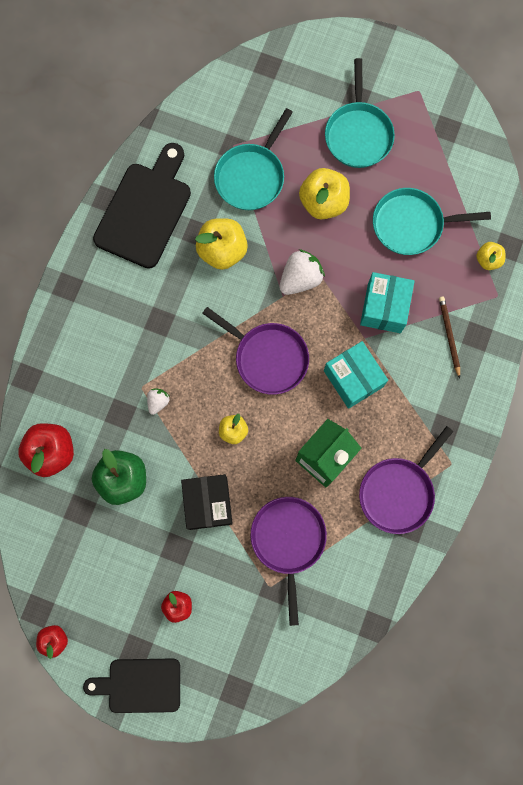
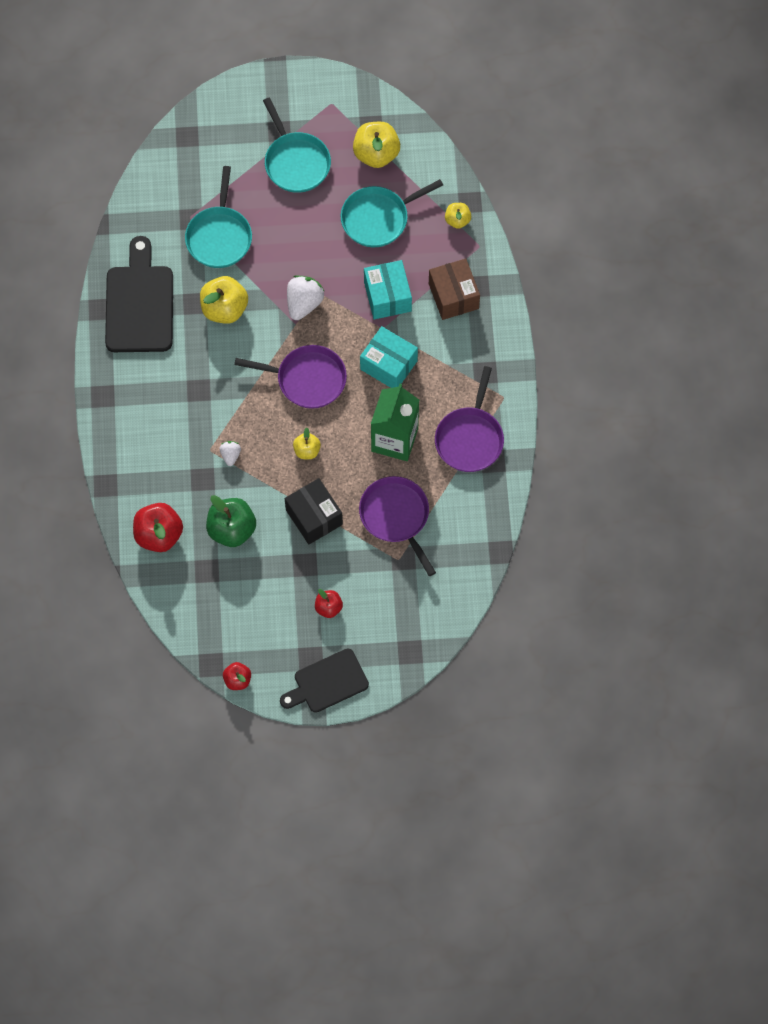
camera: 25 degrees left, 10 degrees down
(323, 203) = (293, 232): yellow apple -> yellow apple (376, 154)
(449, 336) = (453, 296): brown pencil -> brown box

